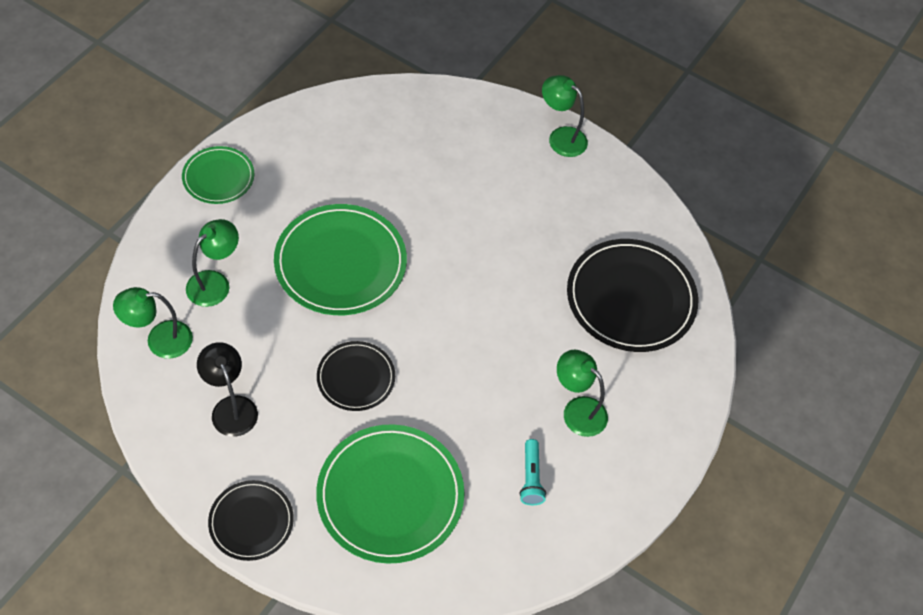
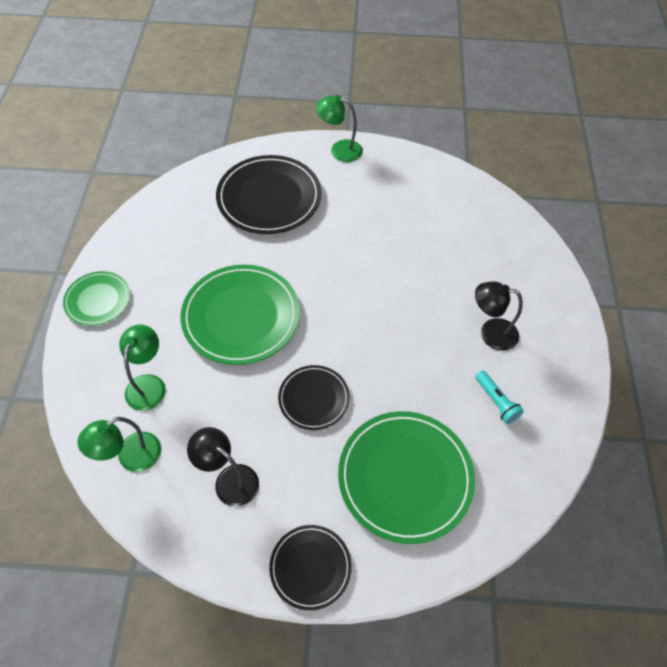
camera: 25 degrees left, 0 degrees up
(577, 410) = (490, 333): green lamp -> black lamp
(631, 298) = (467, 235): black plate -> black plate (269, 198)

